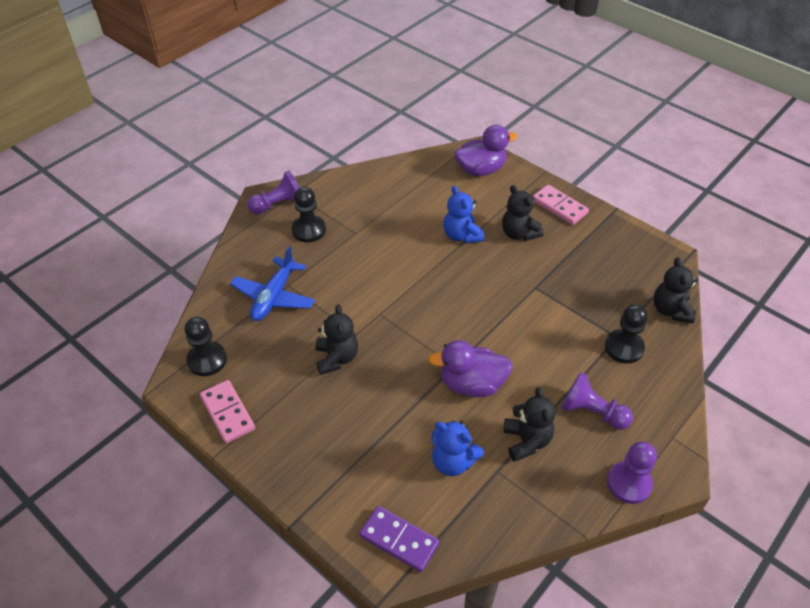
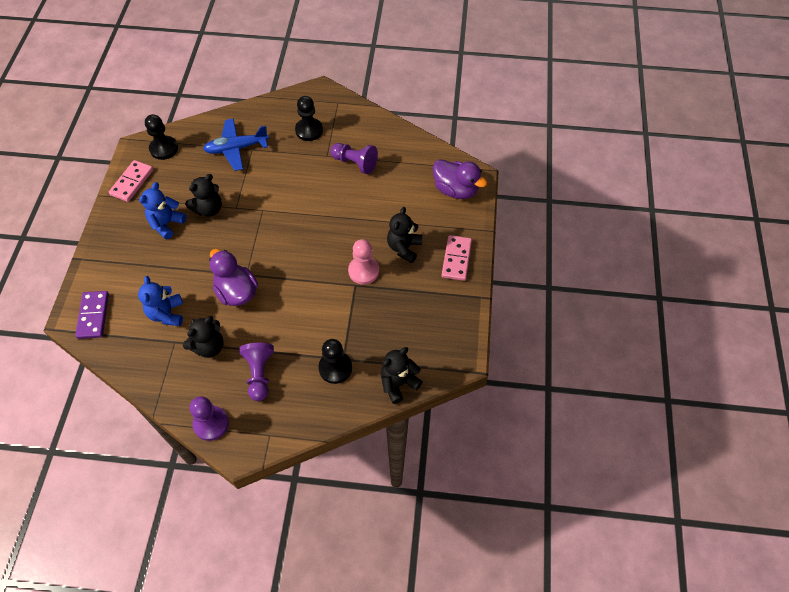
camera: 55 degrees right, 10 degrees up
(278, 204) = (320, 101): purple pawn -> purple pawn (355, 163)
(461, 235) = (373, 215): blue teddy bear -> blue teddy bear (166, 224)
(523, 273) = (363, 271): none -> pink pawn

